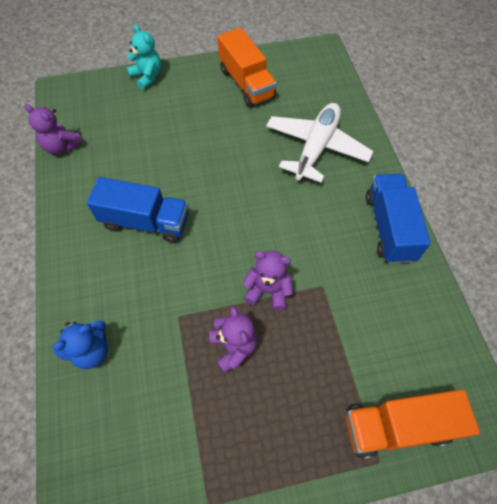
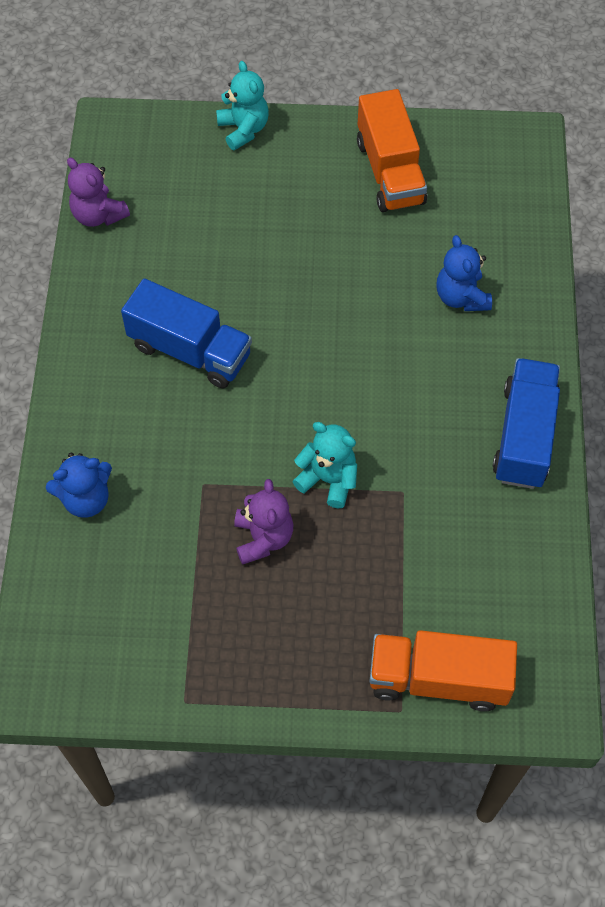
camera: 15 degrees right, 0 degrees up
(268, 290) = (328, 479): purple teddy bear -> turquoise teddy bear
(316, 148) = (461, 297): white plane -> blue teddy bear

